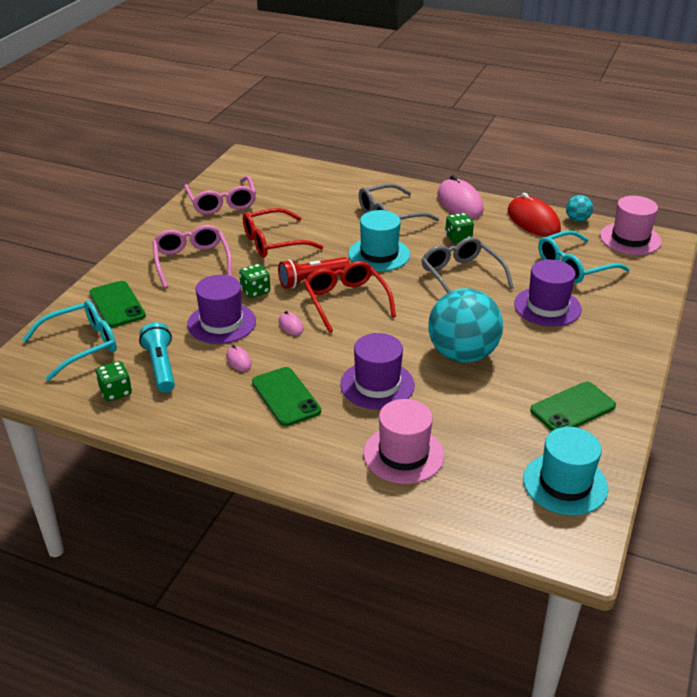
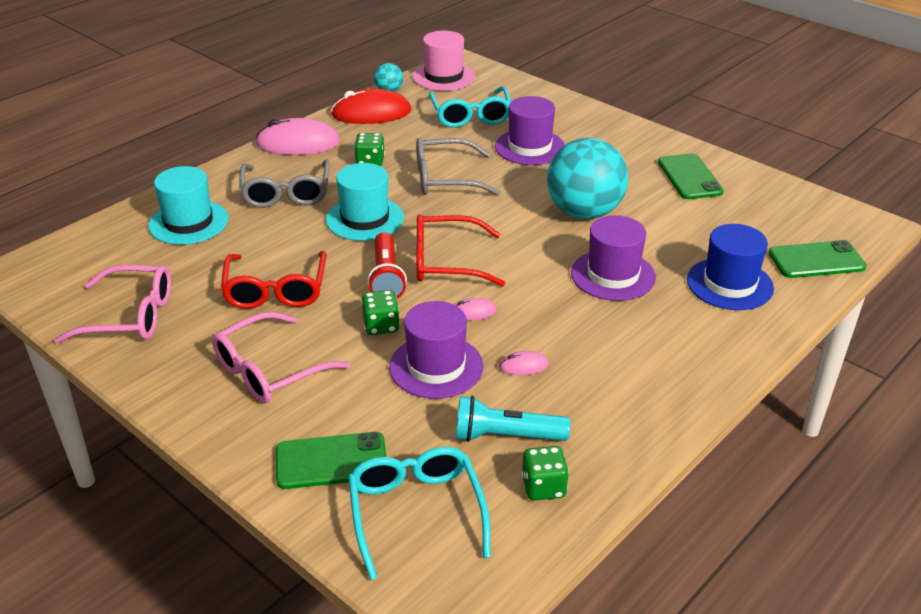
camera: 70 degrees left, 0 degrees up
(192, 262) = (270, 370): pink glasses -> pink glasses turned 45 degrees counterclockwise
(286, 397) = (609, 342): green phone -> green phone (816, 260)
(403, 454) = (729, 284): pink hat -> blue hat
(565, 484) = (789, 209): turquoise hat -> turquoise hat (188, 222)

